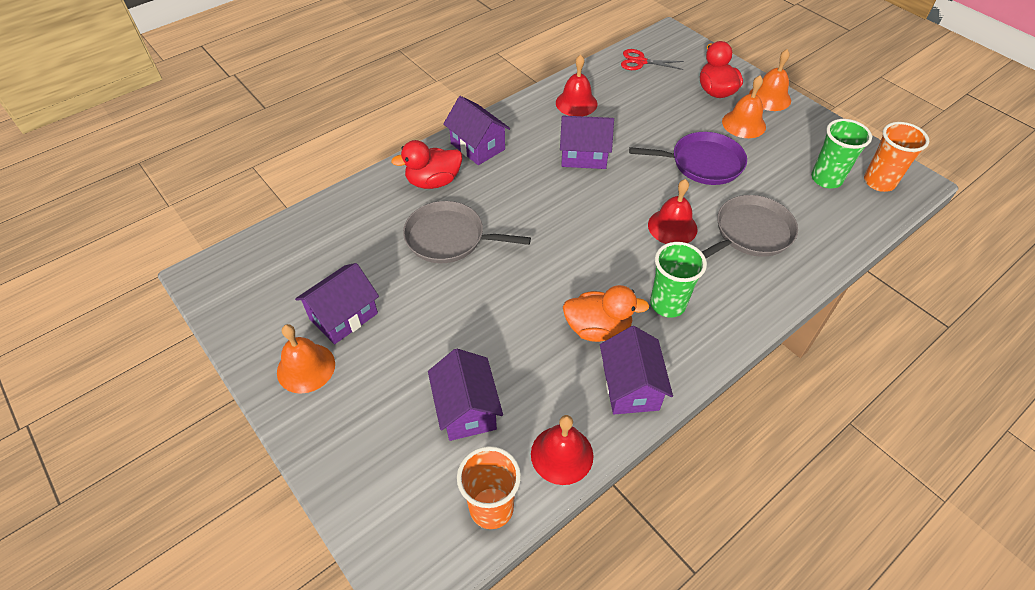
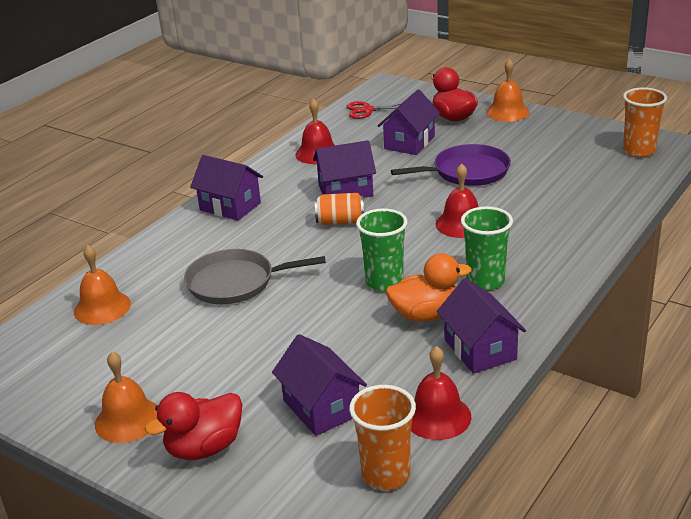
camera: 15 degrees left, 20 degrees down
(343, 316) = (150, 369): purple house -> purple house (409, 143)
(433, 181) = (196, 243): red duck -> red duck (204, 448)
(565, 192) = (340, 221): none -> orange can
(744, 124) = (492, 135): orange bell -> orange bell (102, 307)
(750, 233) = (538, 212): grey pan -> none
(826, 179) = (590, 159): green cup -> green cup (384, 282)

